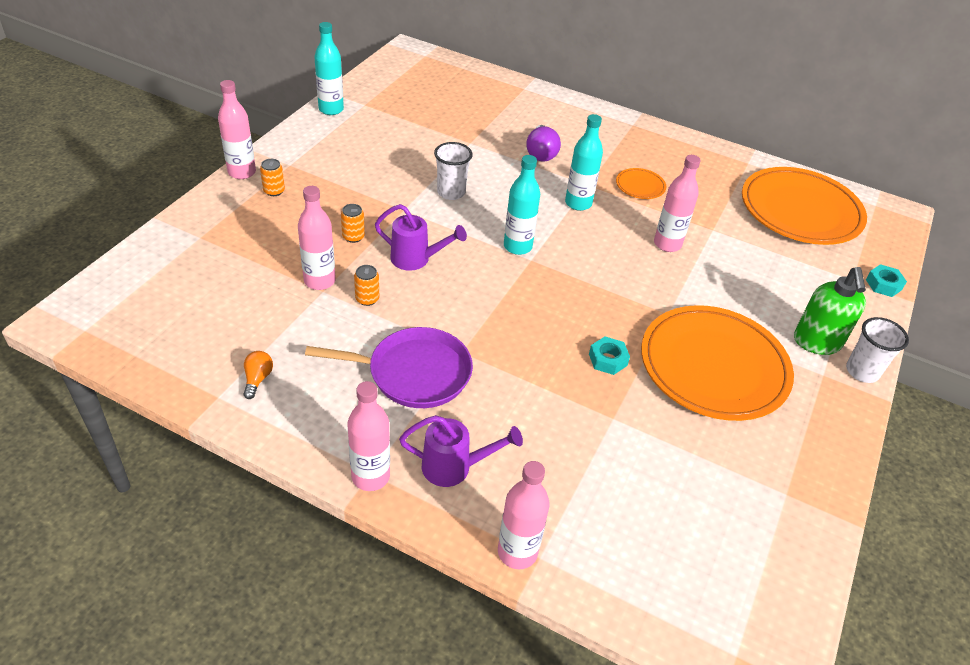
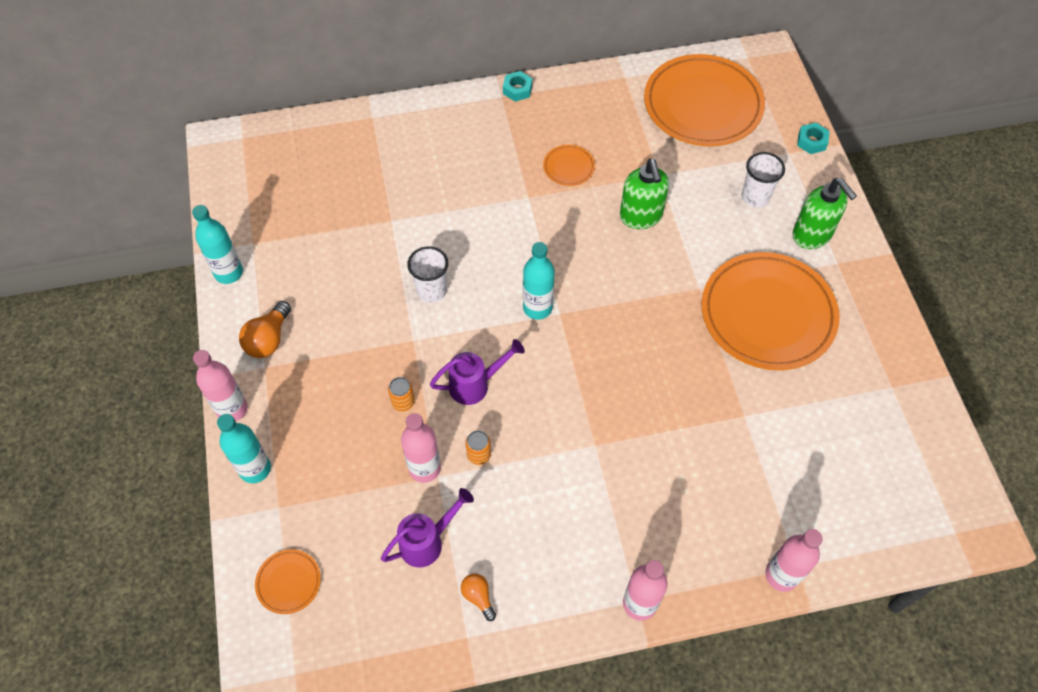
camera: 35 degrees left, 15 degrees up
(151, 279) = (288, 582): none -> orange plate
(274, 191) = (284, 407): orange can -> none
(311, 153) = (268, 339): none -> orange light bulb
(414, 373) = (581, 493): purple pan -> none
(455, 467) = (685, 547): purple watering can -> purple watering can (427, 541)
(541, 153) = (460, 188): purple light bulb -> none
(578, 203) = (540, 224): turquoise bottle -> turquoise bottle (255, 469)
(608, 359) = (697, 366): turquoise nut -> turquoise nut (517, 89)
(667, 244) = (641, 217): pink bottle -> green soap dispenser
(862, 371) = (857, 240): white cup -> white cup (755, 197)

